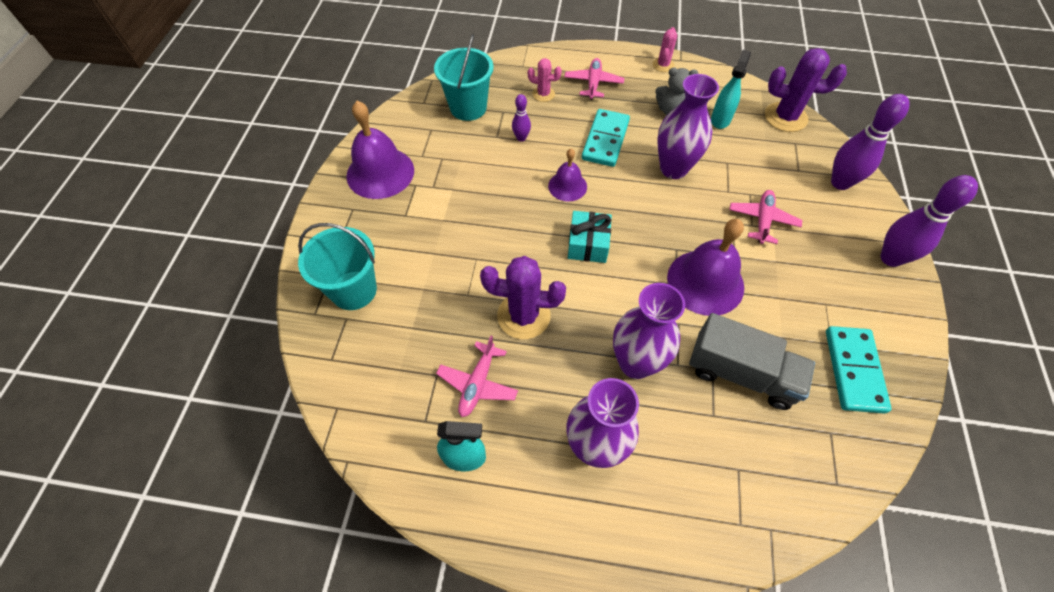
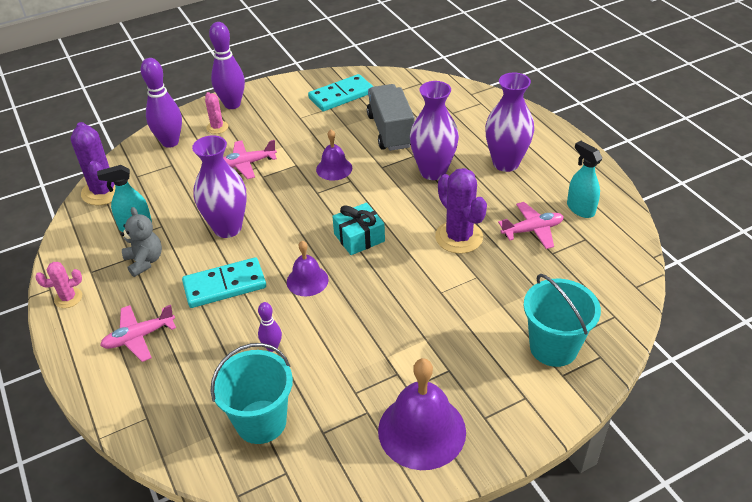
camera: 125 degrees left, 15 degrees down
(543, 94) = (188, 368): pink cactus -> pink cactus (217, 127)
(705, 282) = (334, 168): purple bell -> purple bell, size x0.57

